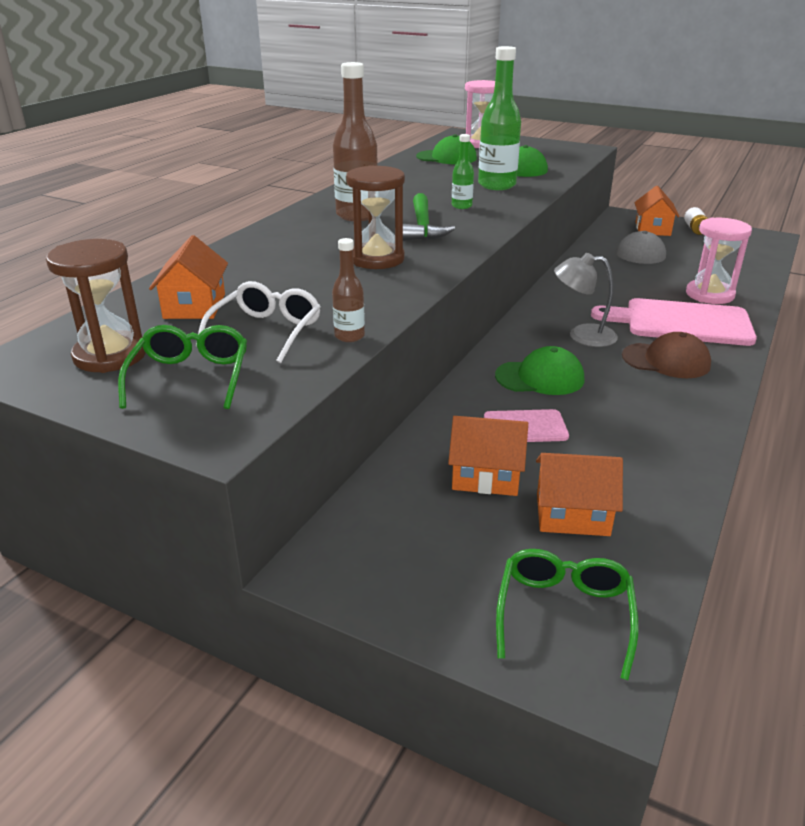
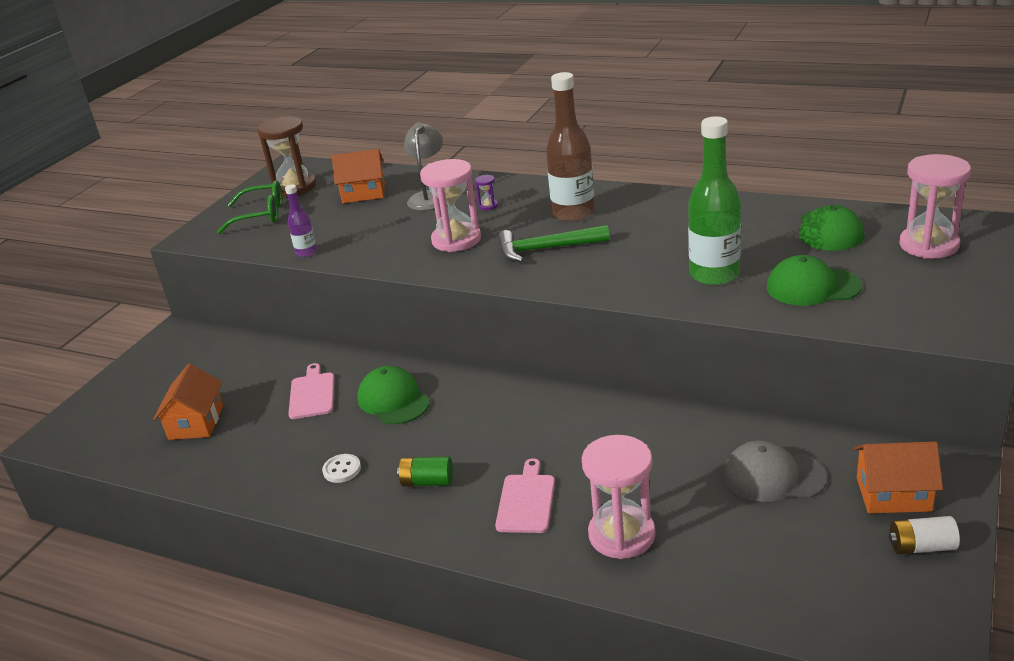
camera: 90 degrees right, 0 degrees up
(266, 331) = (319, 224): white glasses -> none
(306, 245) = (488, 206): none -> purple hourglass
(349, 336) = (306, 252): brown bottle -> purple bottle
(377, 259) = (456, 240): brown hourglass -> pink hourglass
(461, 206) = (621, 261): green bottle -> none
(486, 476) = (250, 382): orange house -> none
(540, 378) = (393, 400): green cap -> green cap turned 150 degrees clockwise
(564, 614) = (107, 421): green glasses -> none
(582, 335) = (484, 424): grey lamp -> grey lamp (429, 197)
(655, 403) = (342, 470): none -> white button
(666, 361) = (427, 482): brown cap -> green battery
(681, 322) = (526, 500): pink cutting board -> pink cutting board, size x0.54

